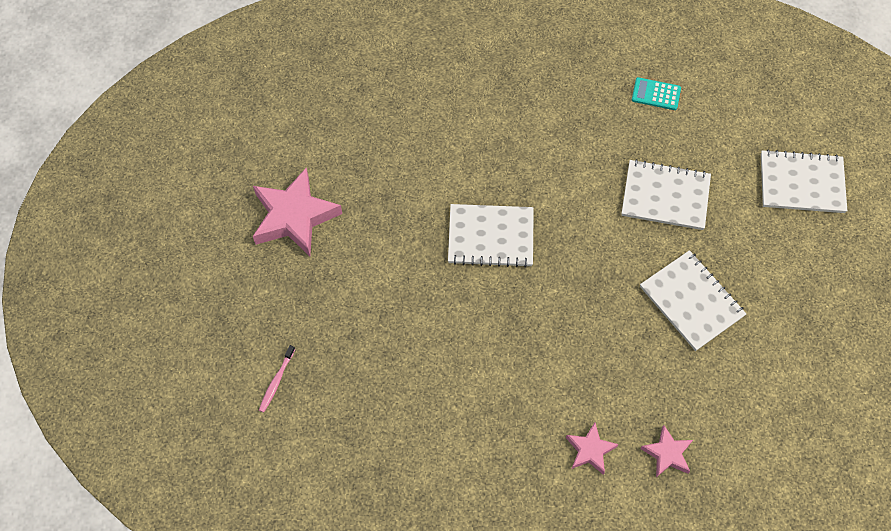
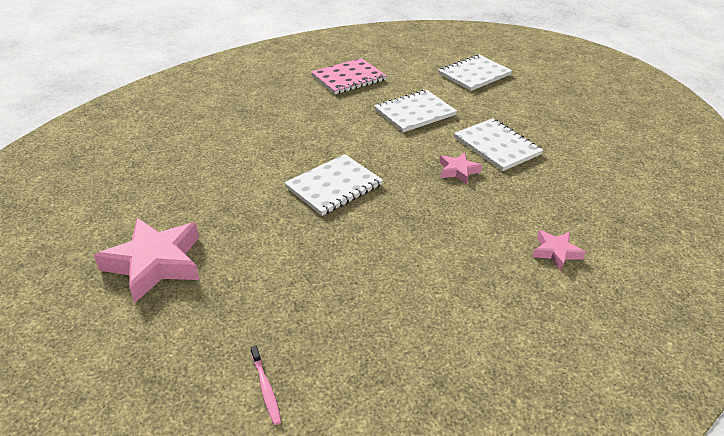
camera: 45 degrees left, 25 degrees down
(656, 94) = (348, 78): turquoise calculator -> pink notebook
(667, 453) = (597, 221): pink star -> pink star (458, 171)
(691, 301) = (497, 146): white notebook -> white notebook turned 45 degrees clockwise

